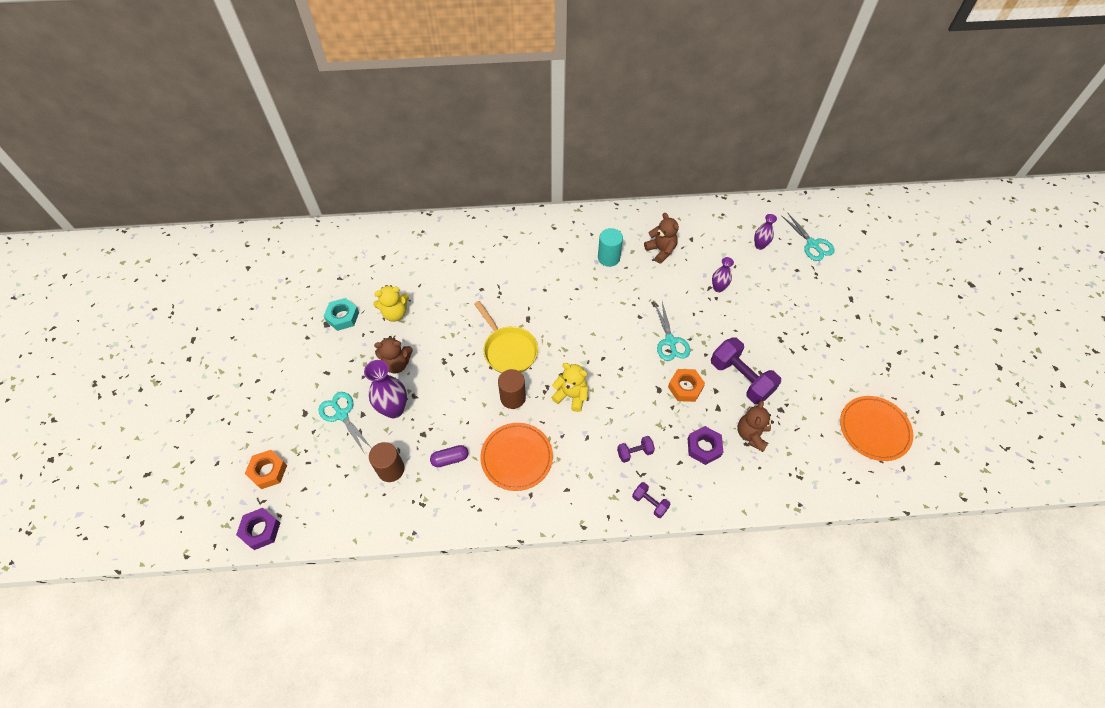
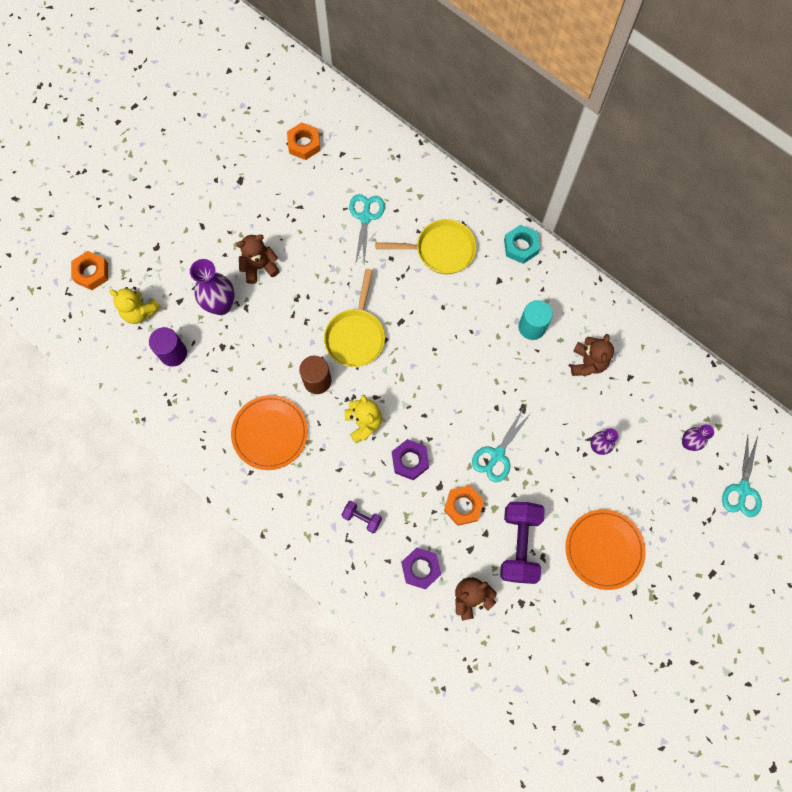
camera: 45 degrees right, 15 degrees up
(260, 530) = (49, 315): purple nut -> purple nut (410, 460)
(342, 317) = (258, 185): turquoise nut -> turquoise nut (520, 246)
(342, 414) = (180, 274): turquoise scissors -> turquoise scissors (365, 217)
(350, 270) = (304, 144): none -> orange nut
(391, 469) = (173, 353): brown cylinder -> purple cylinder
(395, 313) = (301, 218): yellow teddy bear -> yellow teddy bear (140, 311)
(397, 364) = (259, 267): brown teddy bear -> brown teddy bear turned 120 degrees clockwise
(450, 459) = (222, 386): purple capsule -> none
(507, 260) = (441, 250): none -> yellow pan
(649, 503) = (329, 568): purple dumbbell -> none
(874, 429) = (581, 699): orange plate -> orange plate (604, 549)

